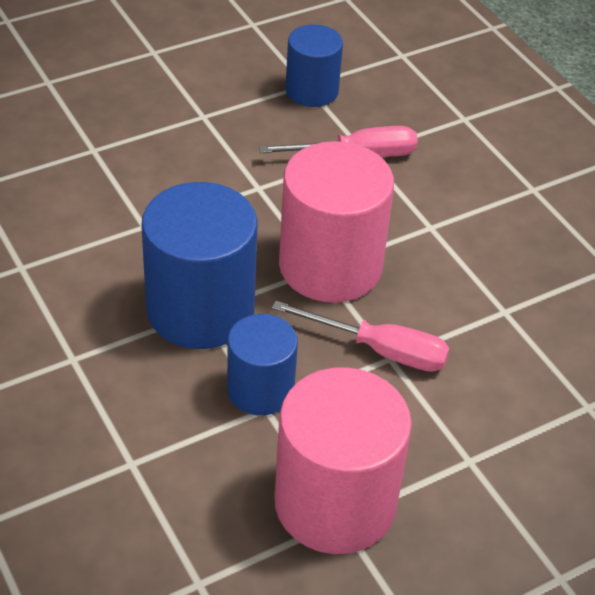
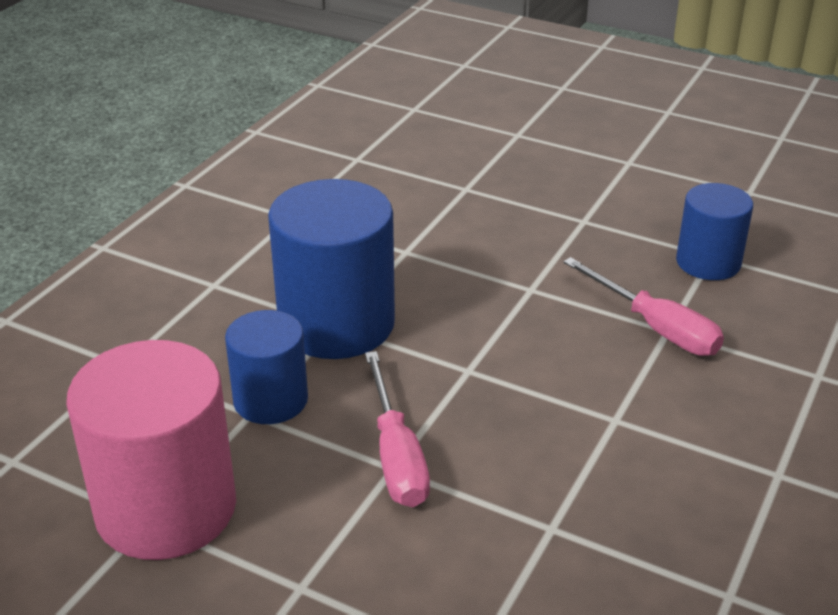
camera: 60 degrees right, 10 degrees down
(330, 266) = (477, 375): pink cylinder -> none

